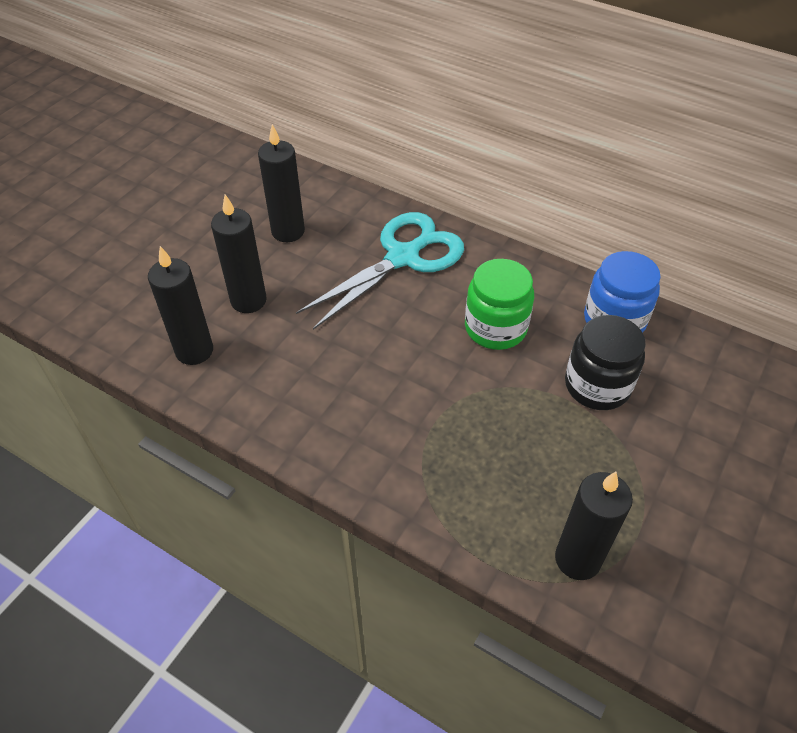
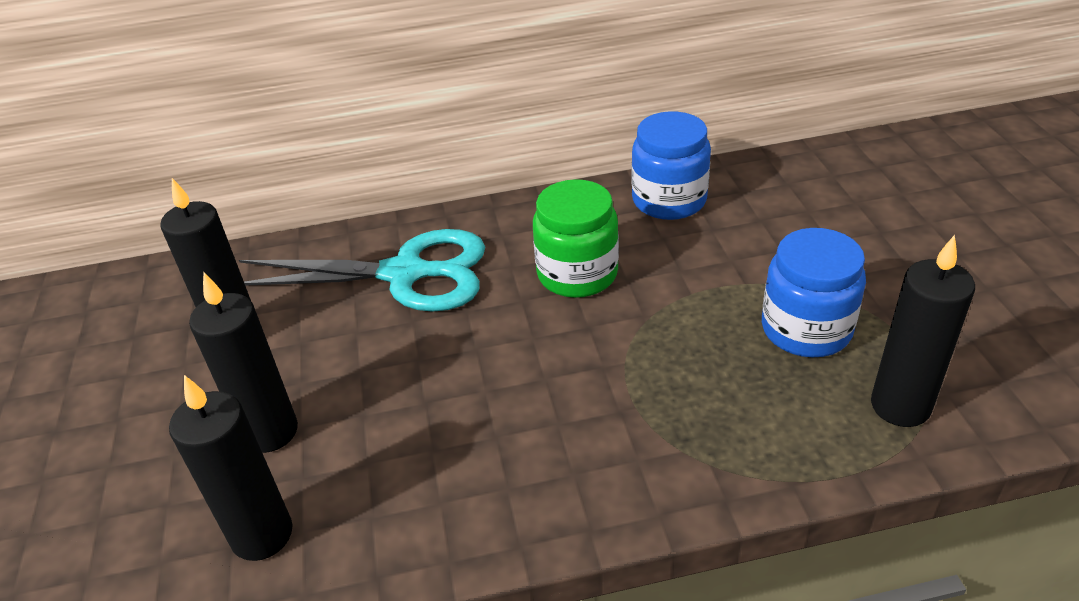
camera: 40 degrees left, 10 degrees down
(403, 257) = (405, 274): turquoise scissors -> turquoise scissors turned 90 degrees clockwise
(585, 469) = (806, 329): none -> blue jar
(597, 385) = (724, 258): black jar -> none

